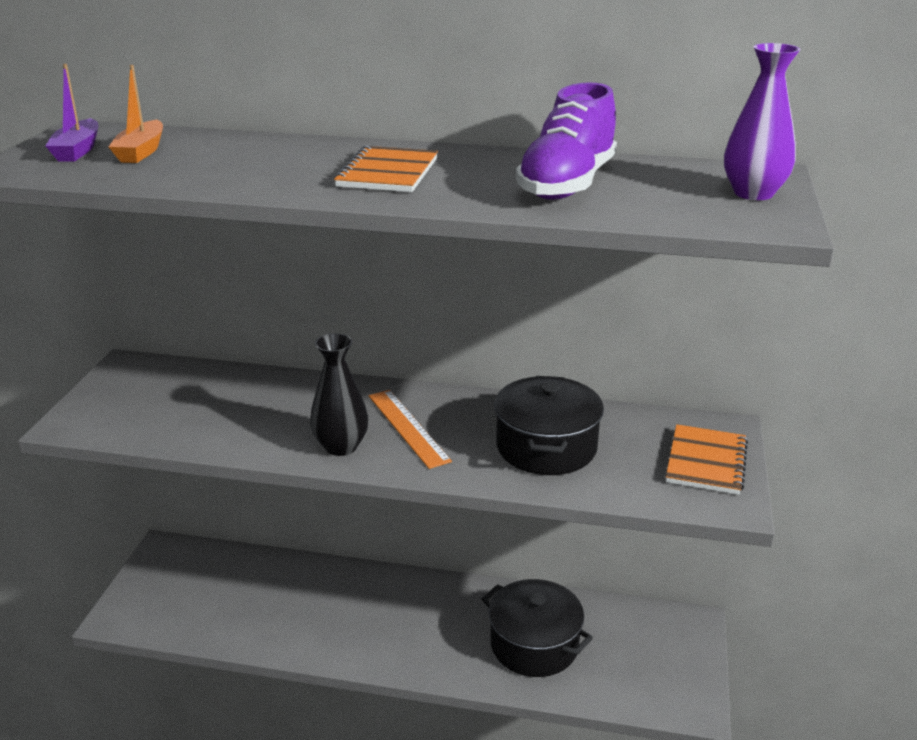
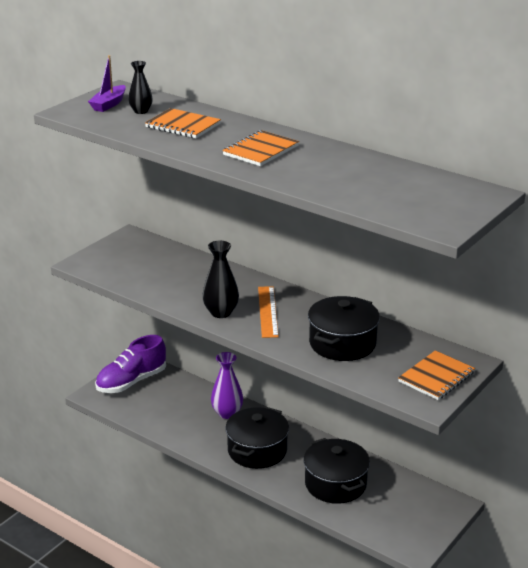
camera: 25 degrees right, 0 degrees up
(141, 152) = (141, 111): orange boat -> black vase
(229, 160) = (183, 126): none -> orange notebook
(402, 630) = (257, 450): none -> black pot
(567, 184) = (354, 177): purple shoe -> purple shoe (131, 382)
(753, 193) = (458, 205): purple vase -> purple vase (227, 413)

